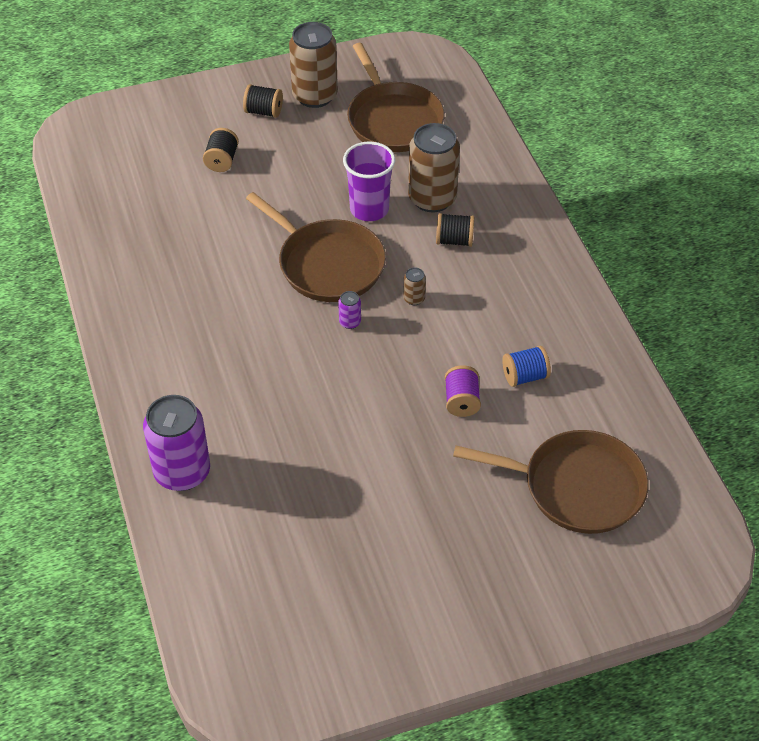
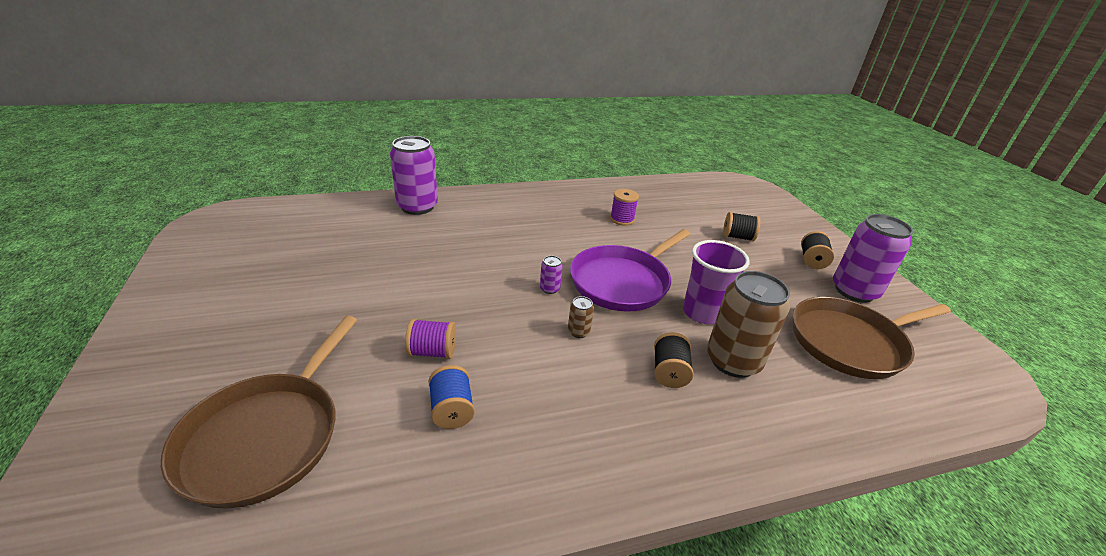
camera: 90 degrees right, 15 degrees down
(192, 259) = (622, 219): none -> purple spool
(315, 96) = (854, 291): brown can -> purple can
(327, 264) = (622, 281): brown pan -> purple pan

